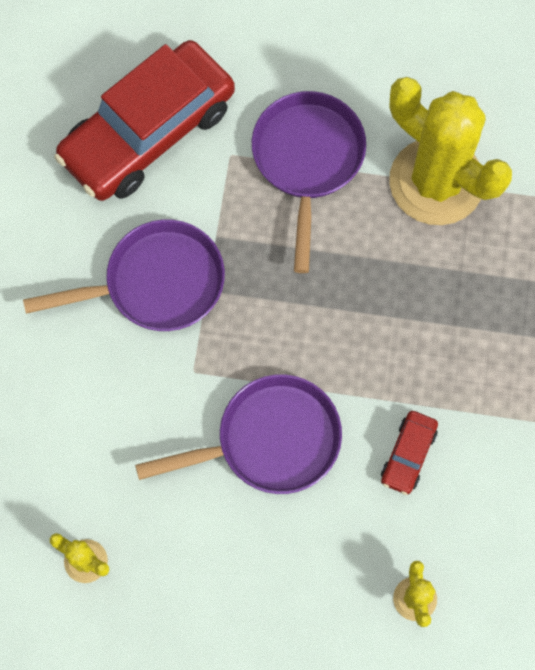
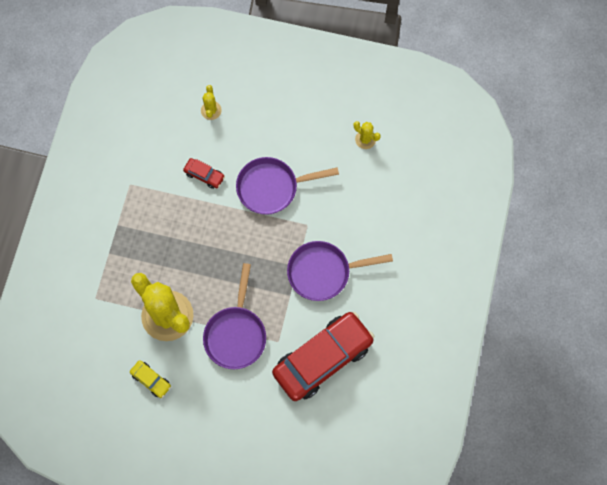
camera: 175 degrees left, 0 degrees up
(408, 455) = (204, 175): red car -> red car turned 90 degrees clockwise
(446, 73) = (151, 380): none -> yellow car

